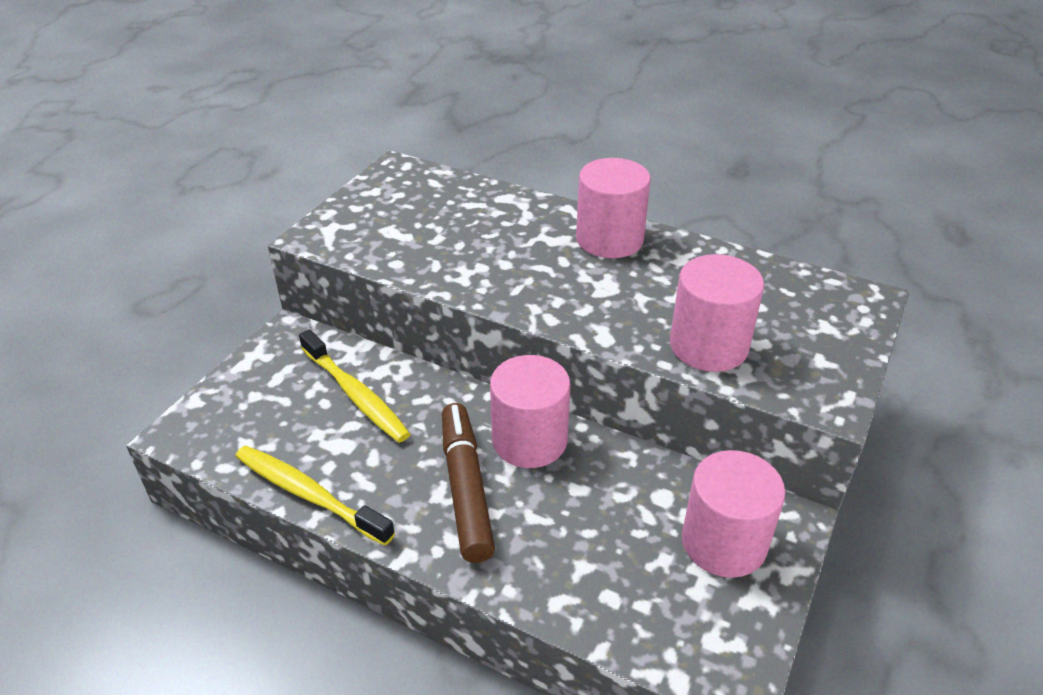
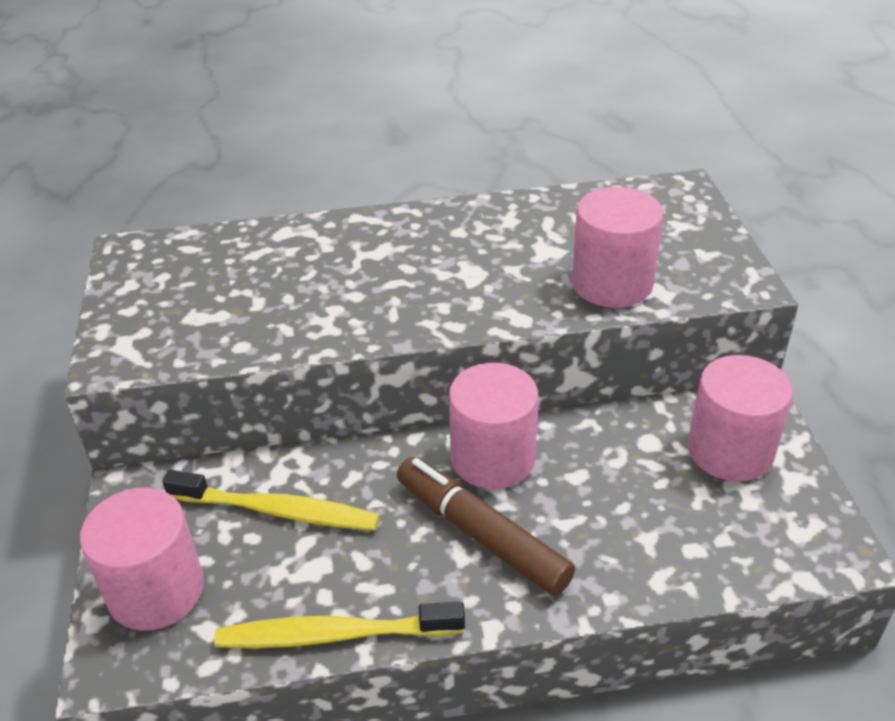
camera: 35 degrees left, 0 degrees up
(609, 239) = (428, 229): pink cylinder -> pink cylinder (156, 591)

